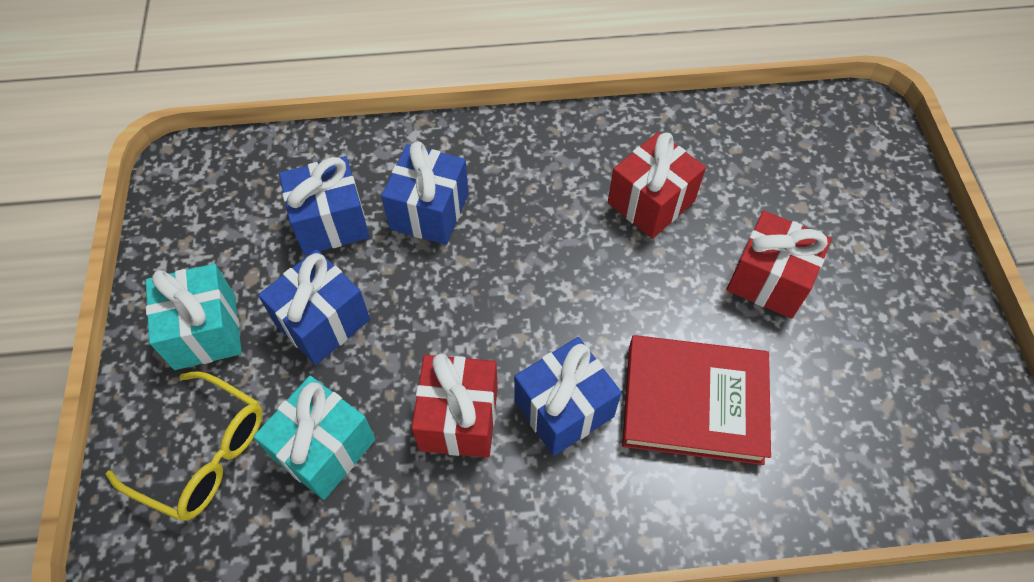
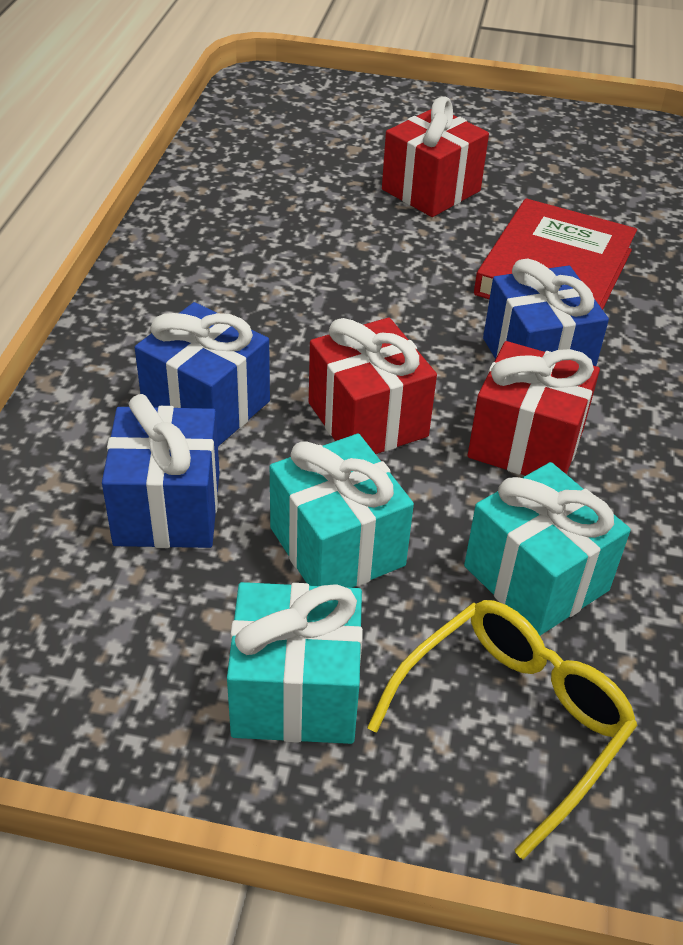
camera: 75 degrees left, 15 degrees down
(322, 321) = (337, 546): blue gift -> turquoise gift
(651, 202) = (295, 233): red gift -> red gift (368, 419)

